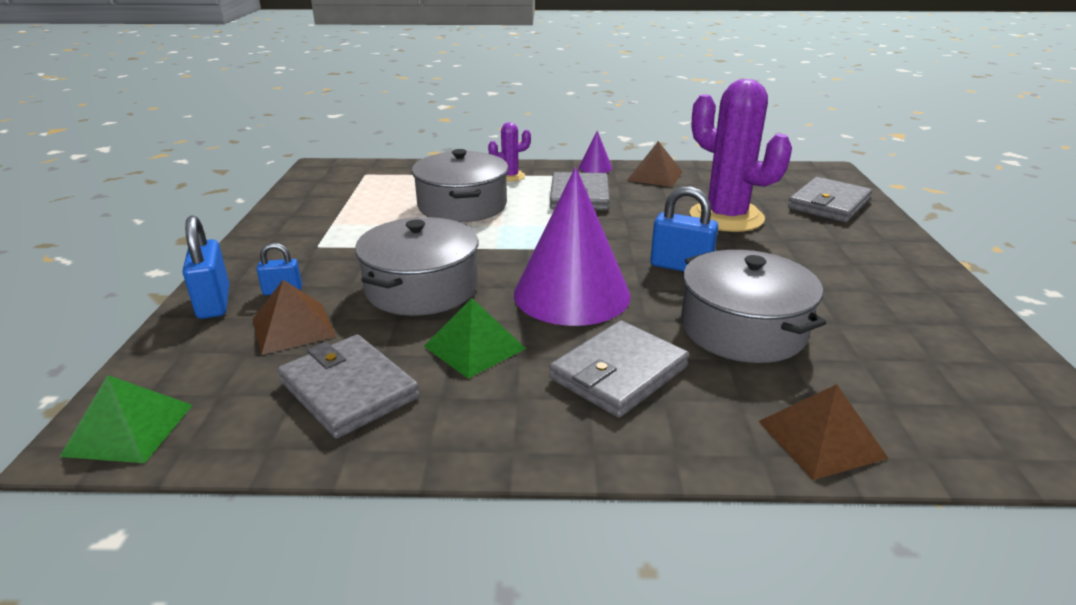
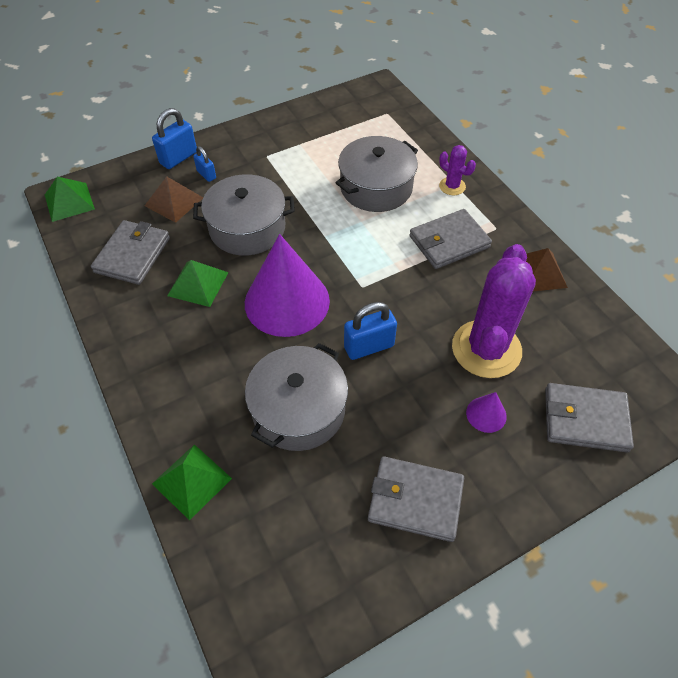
camera: 60 degrees right, 25 degrees up
(595, 167) = (520, 227): purple cone -> purple cone (486, 414)
(618, 373) = (208, 360): grey wallet -> grey wallet (415, 500)
(680, 266) = (369, 346): blue padlock -> blue padlock turned 75 degrees clockwise
(821, 439) = (191, 481): brown pyramid -> green pyramid

